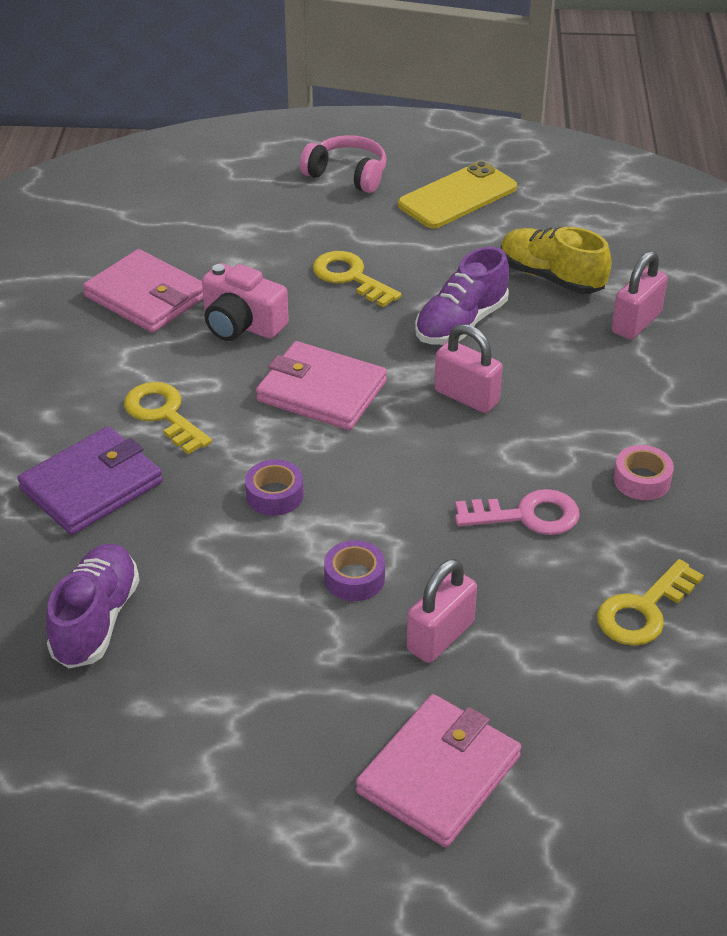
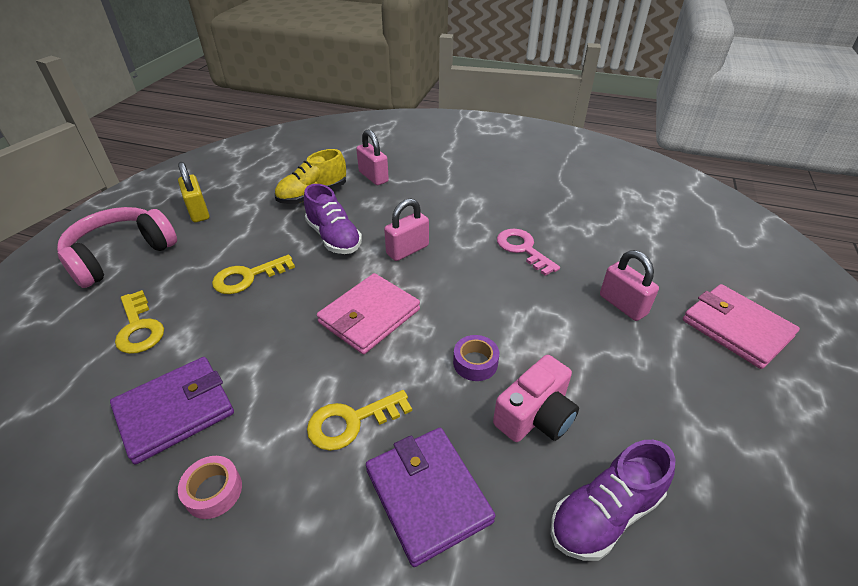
camera: 75 degrees left, 0 degrees up
(96, 620) = (604, 514): purple shoe -> purple shoe turned 60 degrees counterclockwise
(146, 296) = (175, 411): pink wallet -> purple wallet
(241, 324) = (262, 348): pink camera -> pink camera (535, 416)
(347, 175) = (121, 255): pink headphones -> pink headphones, size x1.50
(354, 578) = (568, 335): purple tape -> none
(457, 196) = (198, 212): yellow phone -> yellow padlock
(527, 515) = (523, 249): pink key -> pink key turned 45 degrees counterclockwise
(642, 480) = (503, 204): pink tape -> pink tape (213, 491)
(643, 610) = (603, 226): yellow key -> yellow key (139, 328)

